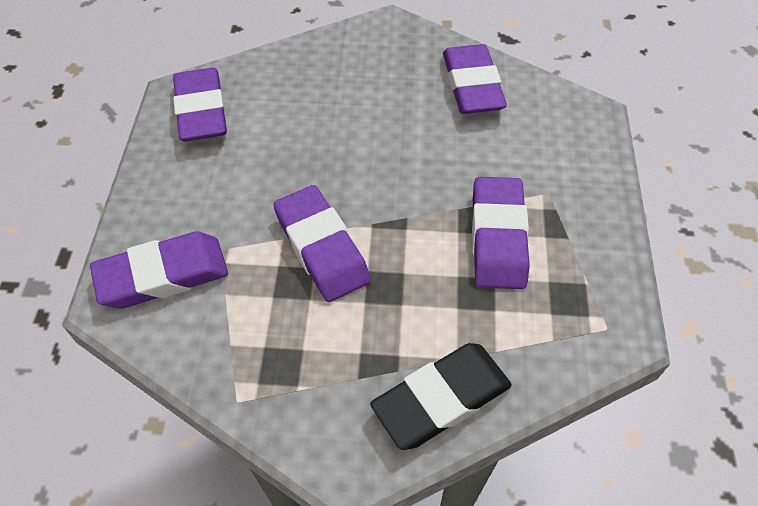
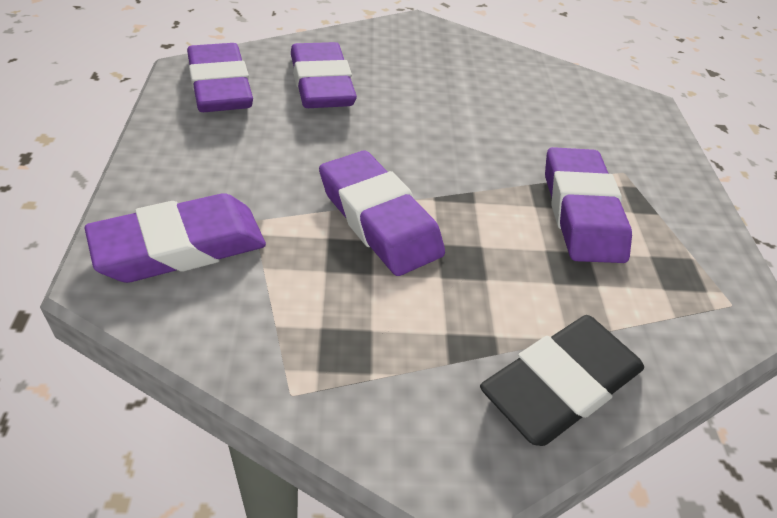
camera: 10 degrees left, 10 degrees down
(472, 85) = (516, 76): purple eraser -> purple eraser (321, 84)

